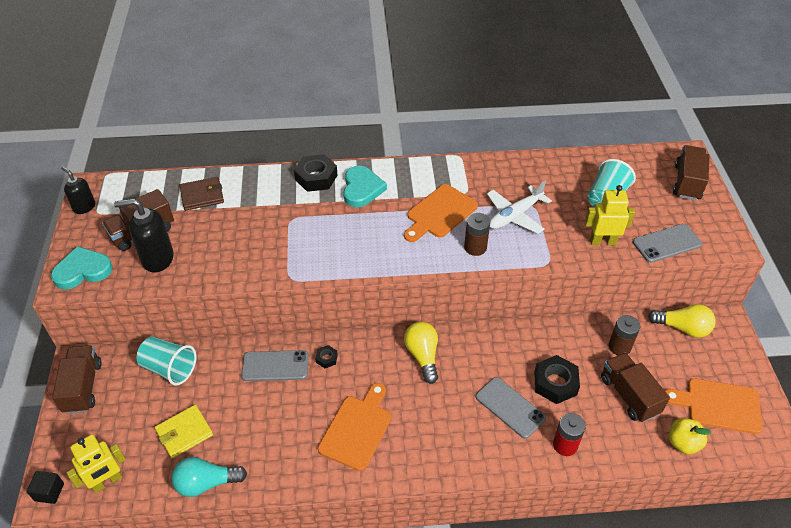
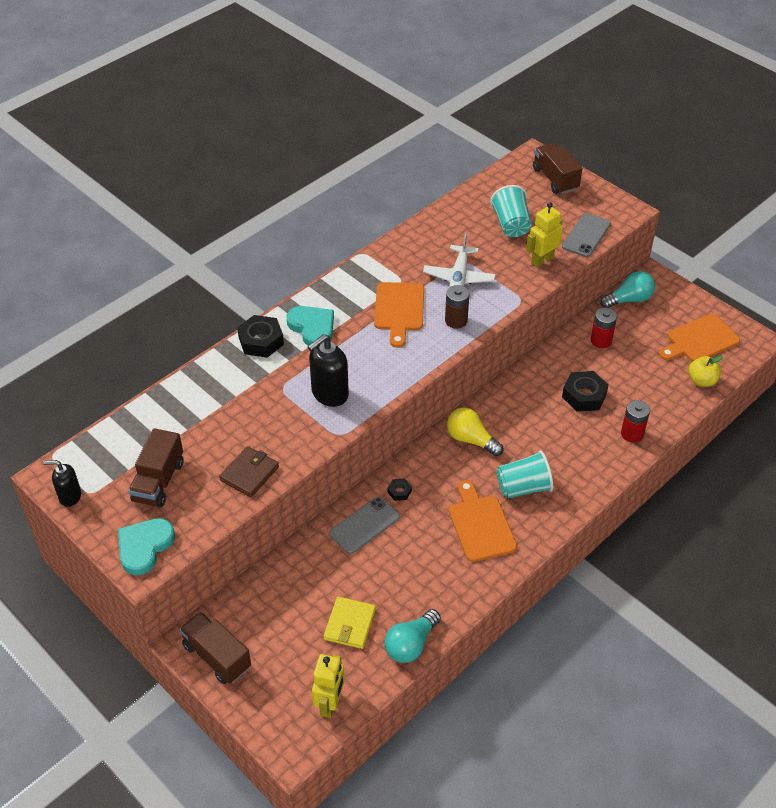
camera: 40 degrees left, 0 degrees up
(49, 492) = (290, 747): black cube -> none
(157, 259) = (202, 493): black soap dispenser -> black soap dispenser (329, 394)
(169, 368) = (277, 589): turquoise cup -> turquoise cup (523, 487)
(202, 195) = (175, 417): brown wallet -> brown wallet (249, 473)
(510, 407) = (571, 434): grey phone -> none
(619, 347) = (601, 340): brown battery -> red battery
(629, 395) = (639, 371): brown truck -> none
(683, 328) = (629, 299): yellow light bulb -> turquoise light bulb

